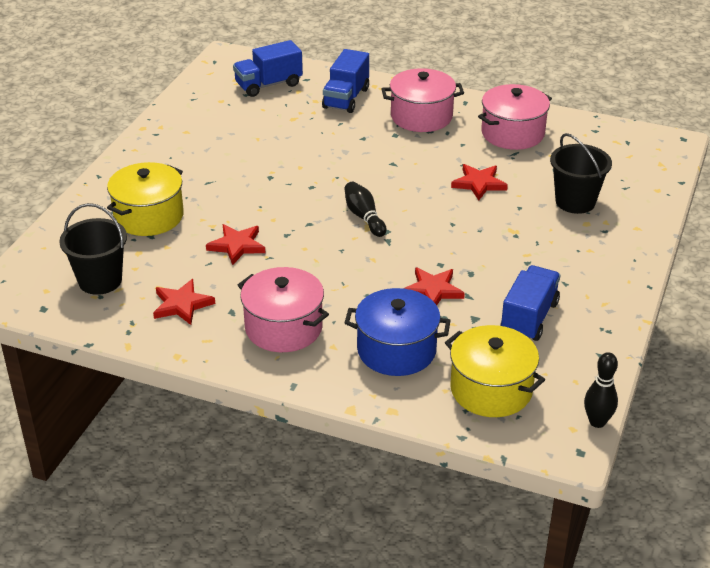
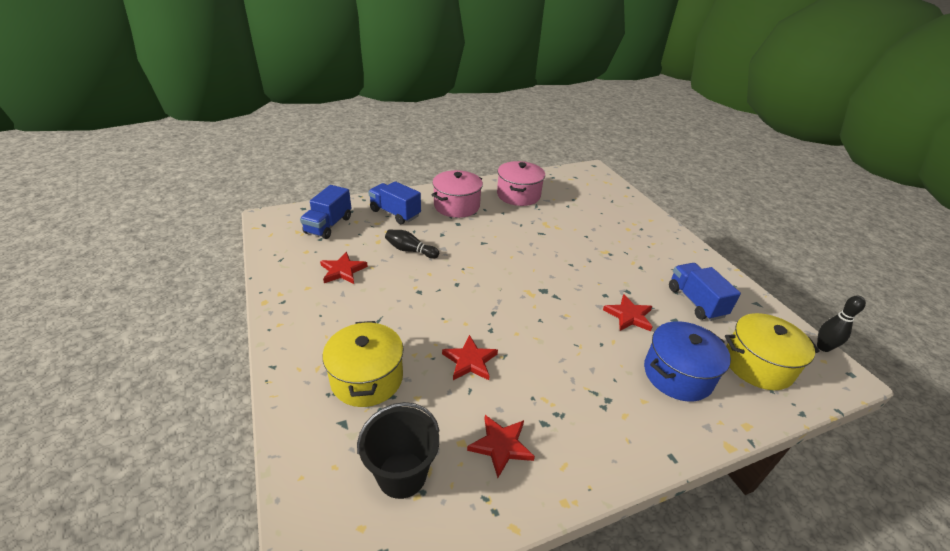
camera: 45 degrees left, 0 degrees up
(283, 328) = (595, 409): pink pot -> none
(346, 98) = (395, 213): blue truck -> blue truck turned 150 degrees clockwise
(364, 217) = (519, 288): black bowling pin -> black bowling pin (410, 250)
(479, 183) = (546, 232): red star -> red star (342, 270)
(575, 202) = (604, 219): black bucket -> none

